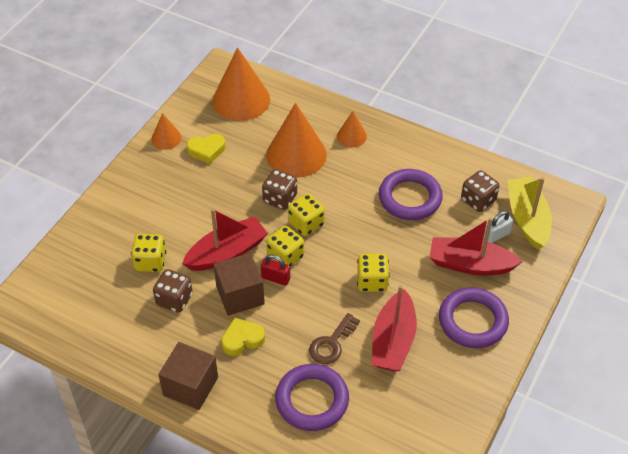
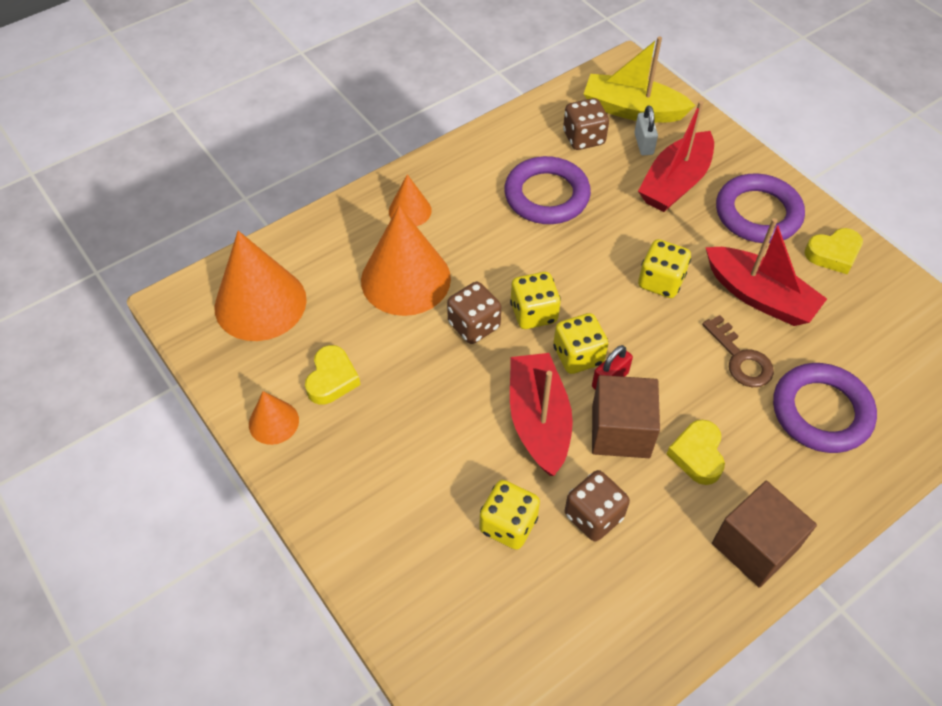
camera: 65 degrees left, 5 degrees up
(462, 377) = (833, 254): none -> yellow heart

